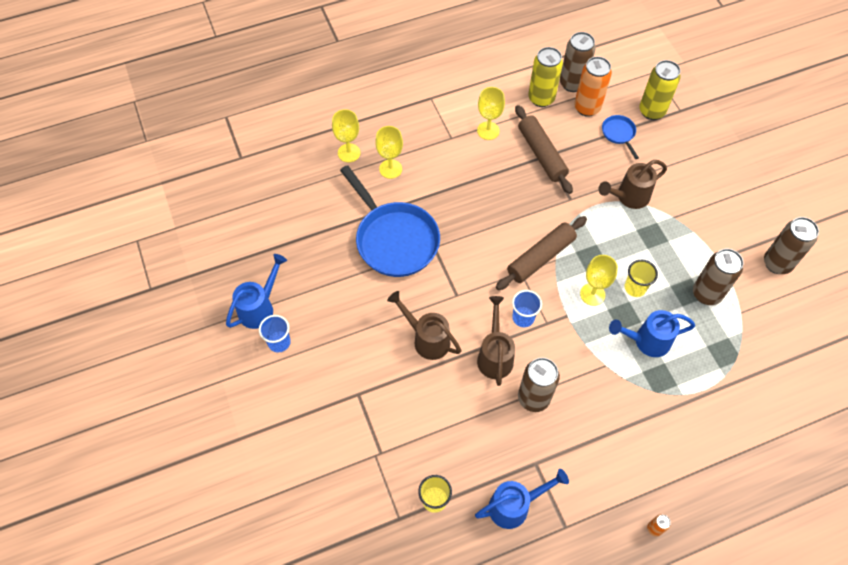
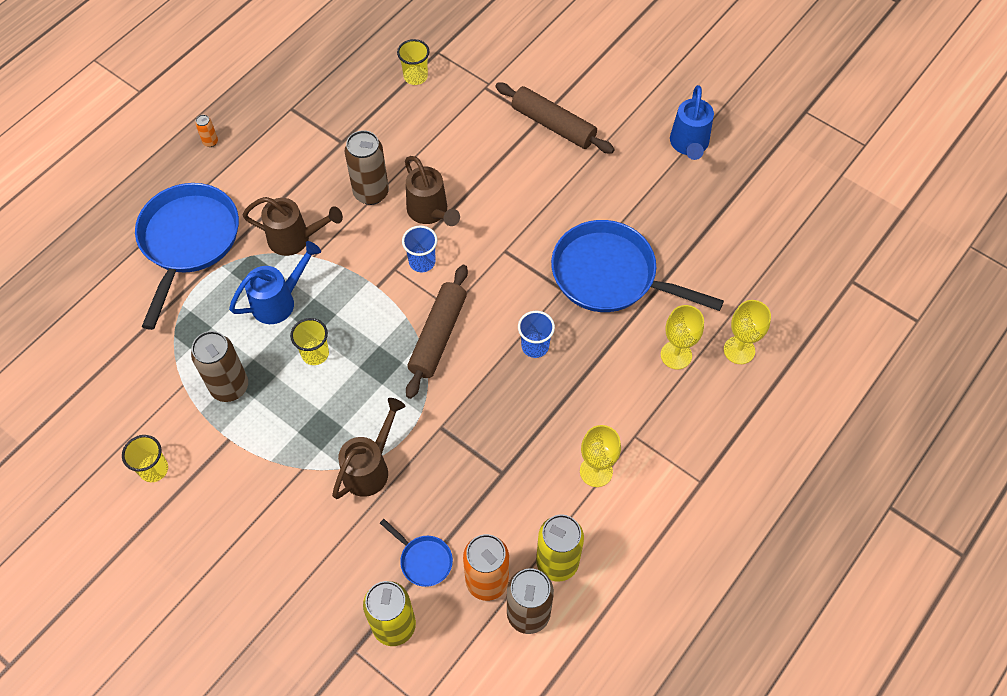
camera: 150 degrees right, 0 degrees up
(279, 342) = (644, 126): blue cup -> blue cup (535, 346)
(427, 339) = (506, 195): brown watering can -> brown watering can (295, 239)
(514, 506) = (343, 103): blue watering can -> none
(541, 154) = (509, 472): brown rolling pin -> brown rolling pin (553, 125)
(592, 294) = (360, 323): yellow goblet -> none
(704, 432) = (188, 241): none -> blue pan
(777, 263) = (154, 469): brown can -> yellow cup

